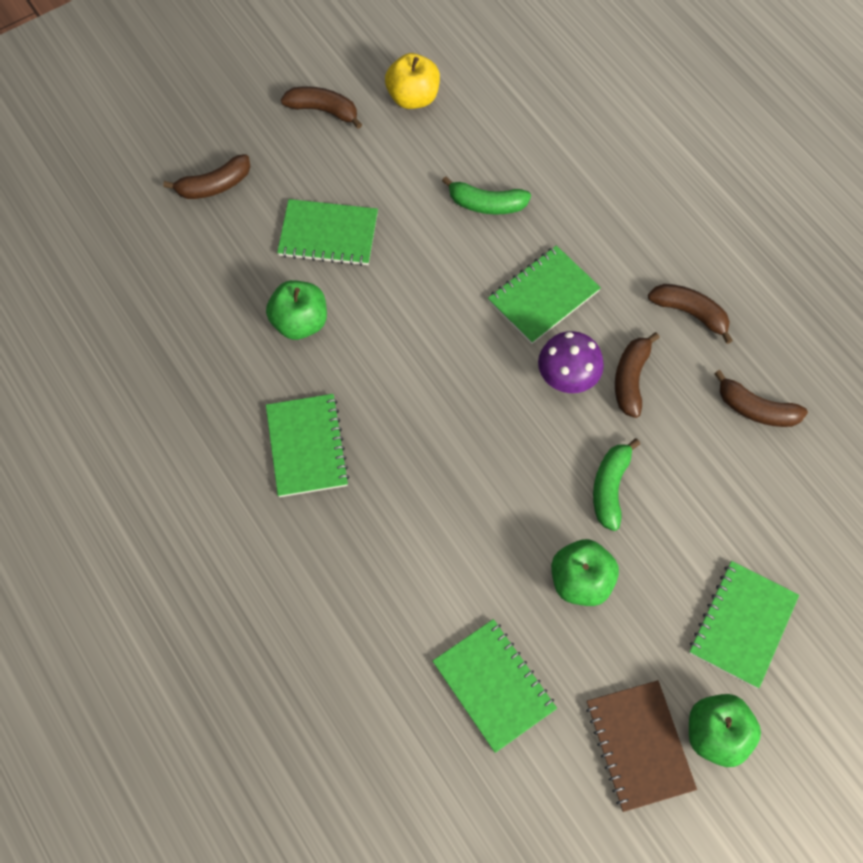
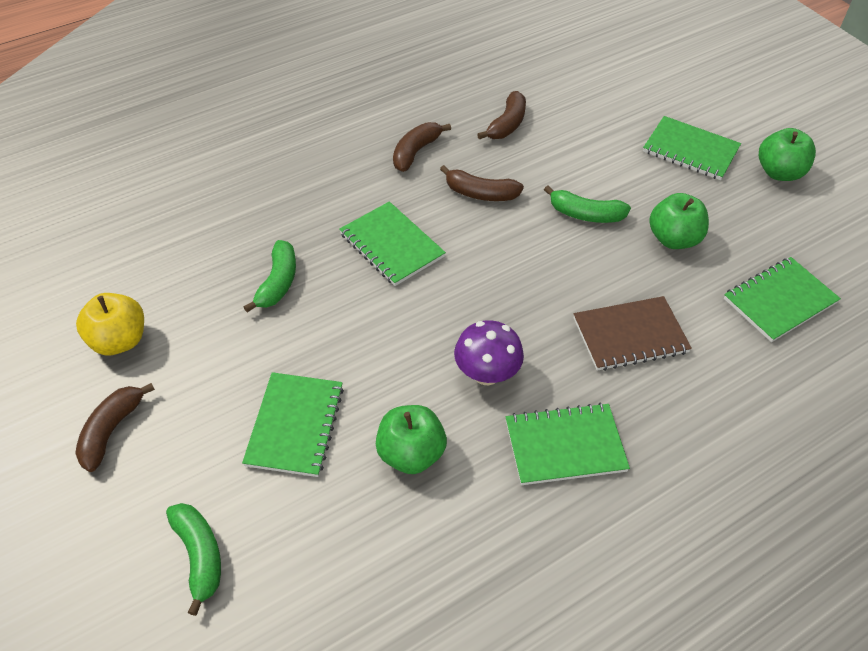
camera: 90 degrees left, 15 degrees down
(214, 185) = (199, 556): brown banana -> green banana
(567, 377) = (479, 234): purple mushroom -> purple mushroom (486, 374)
(639, 745) = (801, 214): brown notebook -> brown notebook (630, 335)

